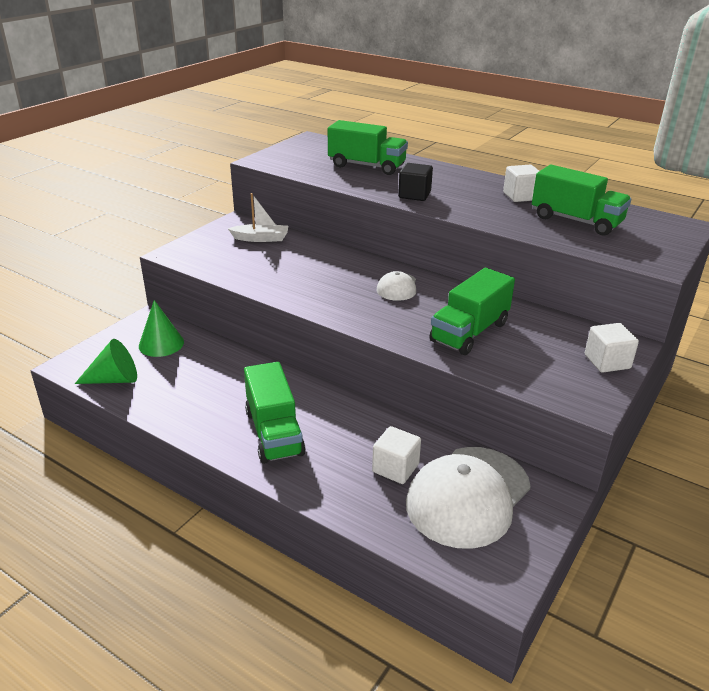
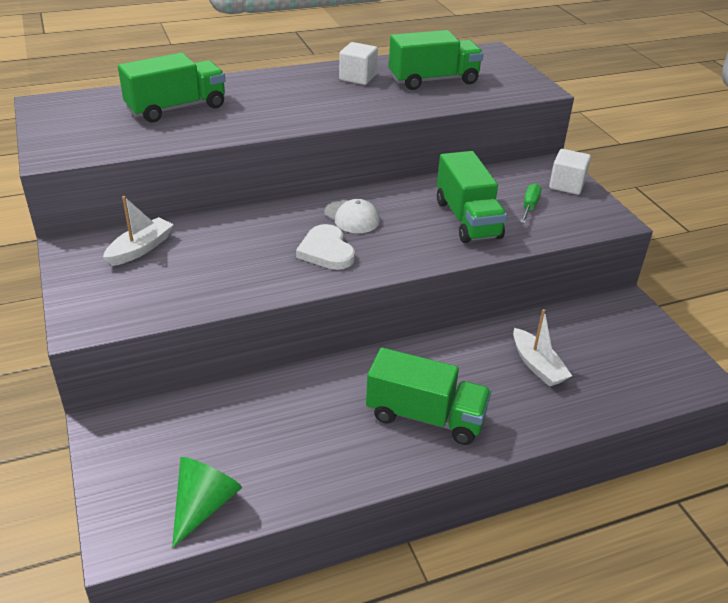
camera: 55 degrees left, 5 degrees up
(161, 344) = (173, 435): green cone -> none
(342, 293) = (326, 251): none -> white heart
(395, 468) = (537, 366): white cube -> white boat
(414, 195) = (284, 116): black cube -> none
(468, 496) = (599, 345): white cap -> none
(537, 354) = (529, 206): none -> green screwdriver

